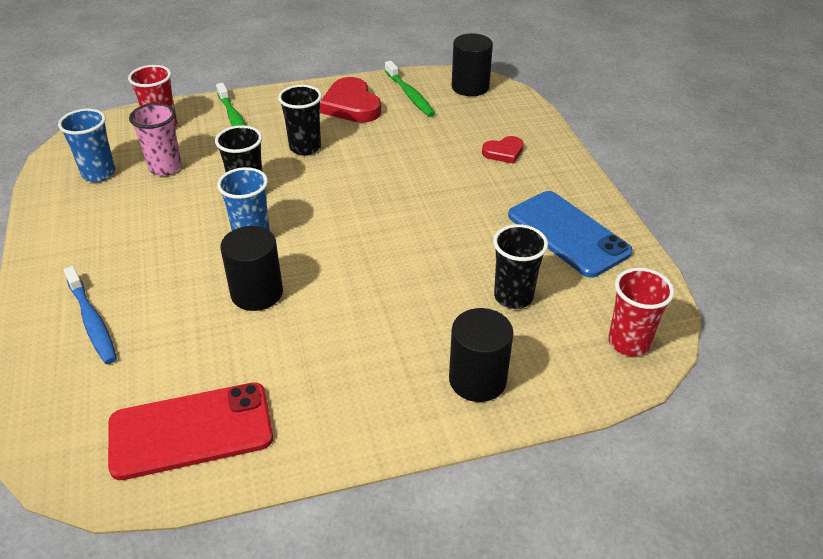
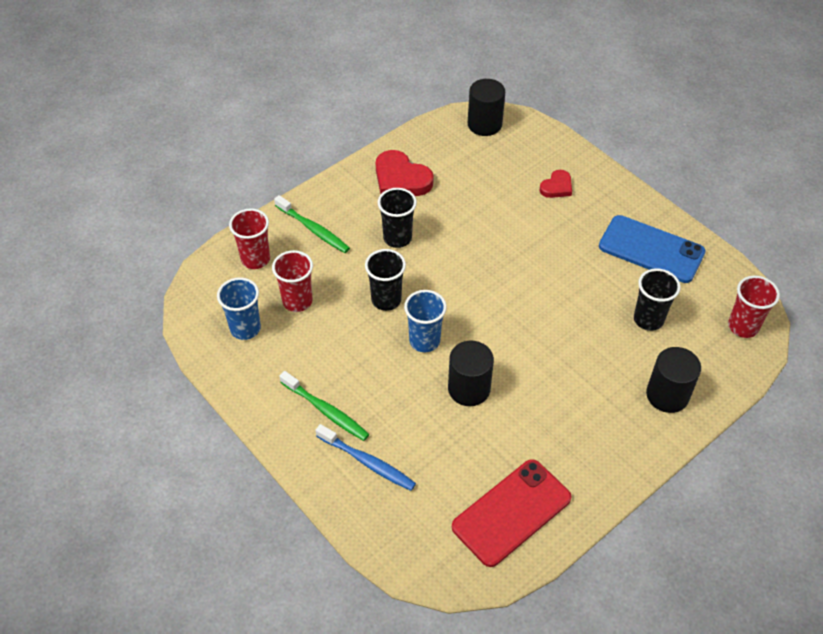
camera: 25 degrees left, 10 degrees up
(165, 167) = (297, 301): pink cup -> red cup
(410, 95) = (441, 150): green toothbrush -> green toothbrush (326, 411)

